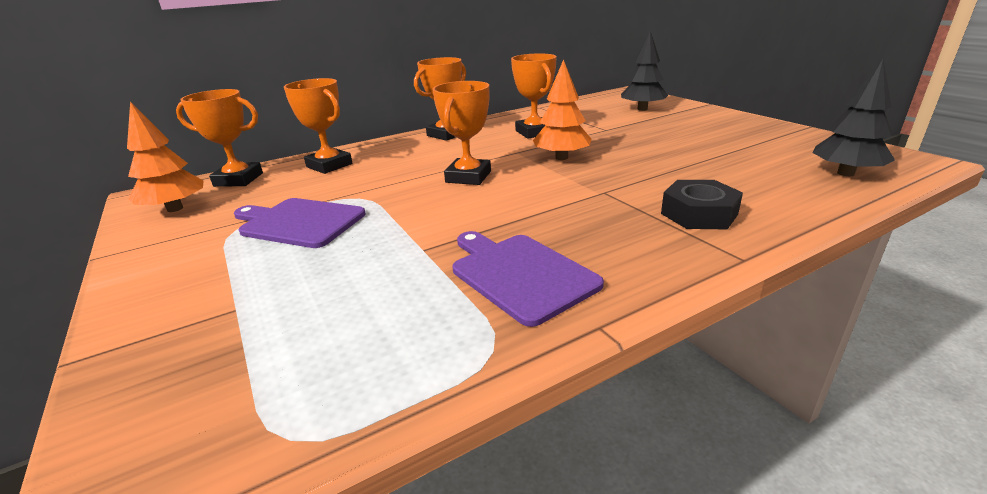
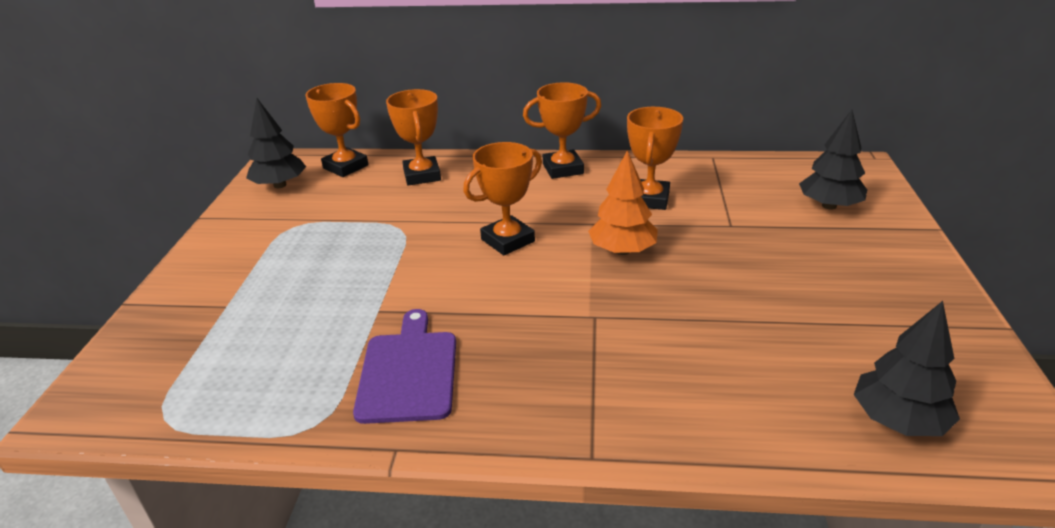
camera: 35 degrees right, 5 degrees up
(175, 209) = (280, 185): orange tree -> black tree
(299, 222) = (335, 238): purple cutting board -> none
(699, 214) = (637, 388): black nut -> none

